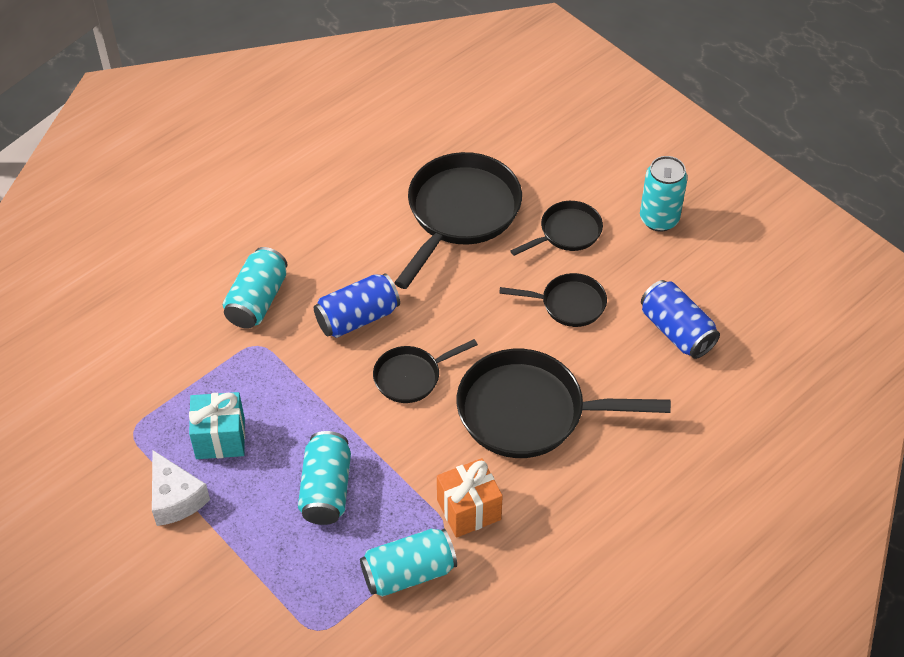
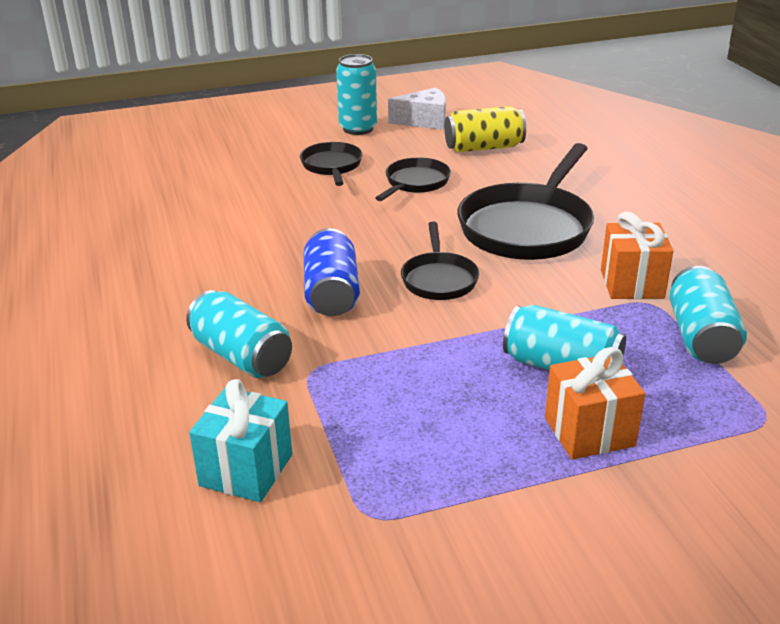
camera: 65 degrees left, 20 degrees down
(176, 498) = (514, 498): white cheese -> white cheese (424, 121)
(220, 438) = (436, 434): turquoise gift -> turquoise gift (246, 470)
(257, 524) = (589, 432): none -> orange gift
(460, 213) = (253, 208): black pan -> none
(676, 331) = (484, 147): blue can -> yellow can

